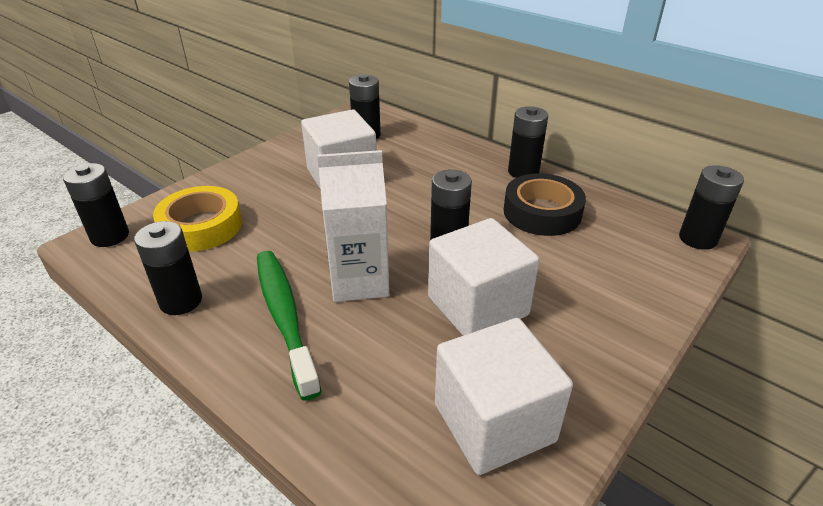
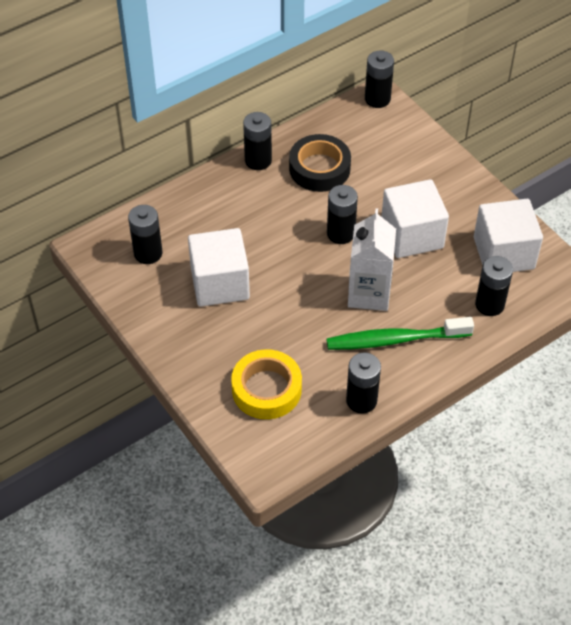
camera: 75 degrees left, 15 degrees up
(110, 236) = (260, 455): black battery -> black battery (489, 304)

